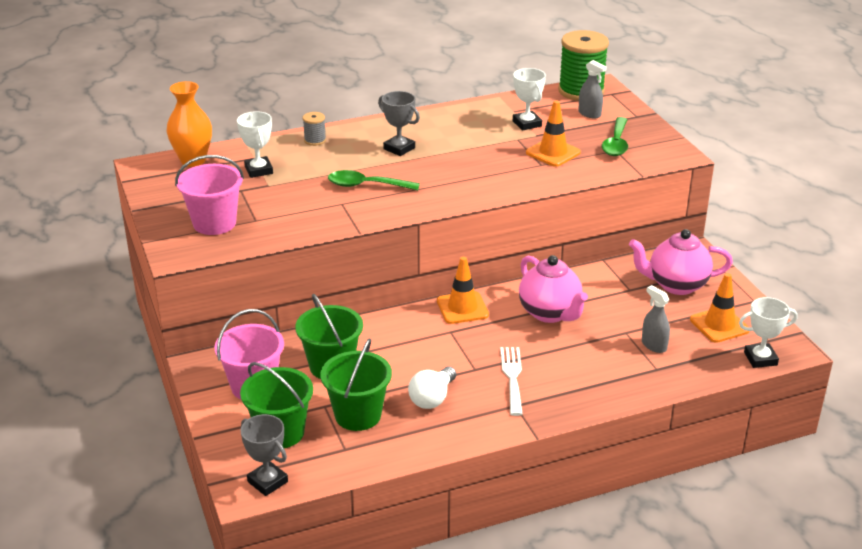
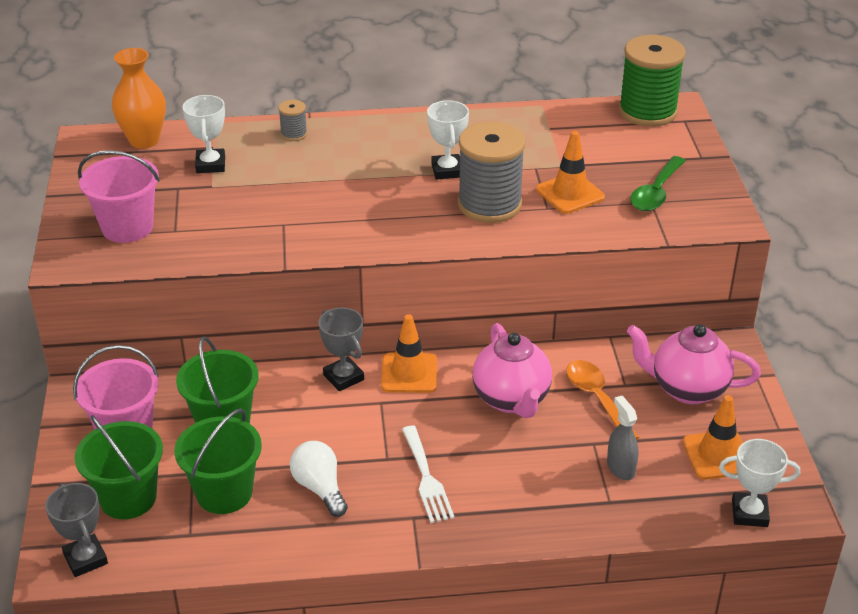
camera: 15 degrees right, 5 degrees up
(366, 185) = (323, 204): green spoon -> none
(399, 148) = (386, 160): grey trophy -> grey trophy (343, 377)
(432, 398) = (319, 488): white light bulb -> white light bulb turned 105 degrees clockwise
(496, 168) = (489, 204): none -> grey spool
(512, 377) = (426, 478): white fork -> white fork turned 150 degrees clockwise
(527, 124) = (557, 148): white trophy -> white trophy (447, 170)
(589, 114) = (642, 145): grey spray bottle -> none
(613, 302) = (597, 398): none -> orange spoon

